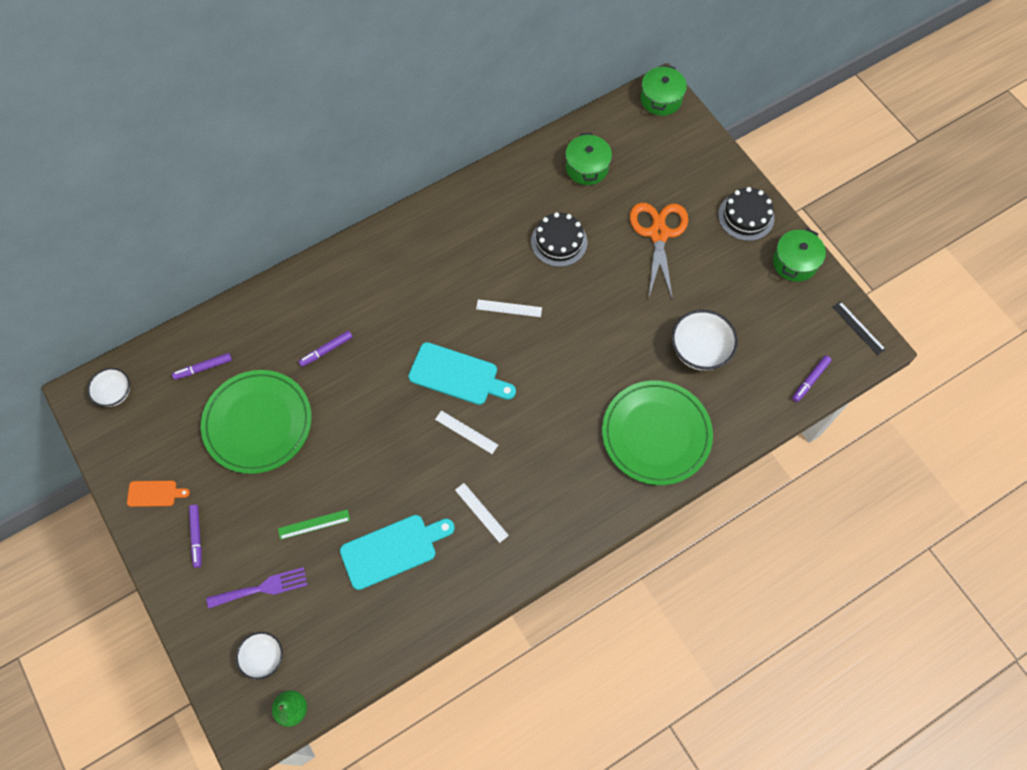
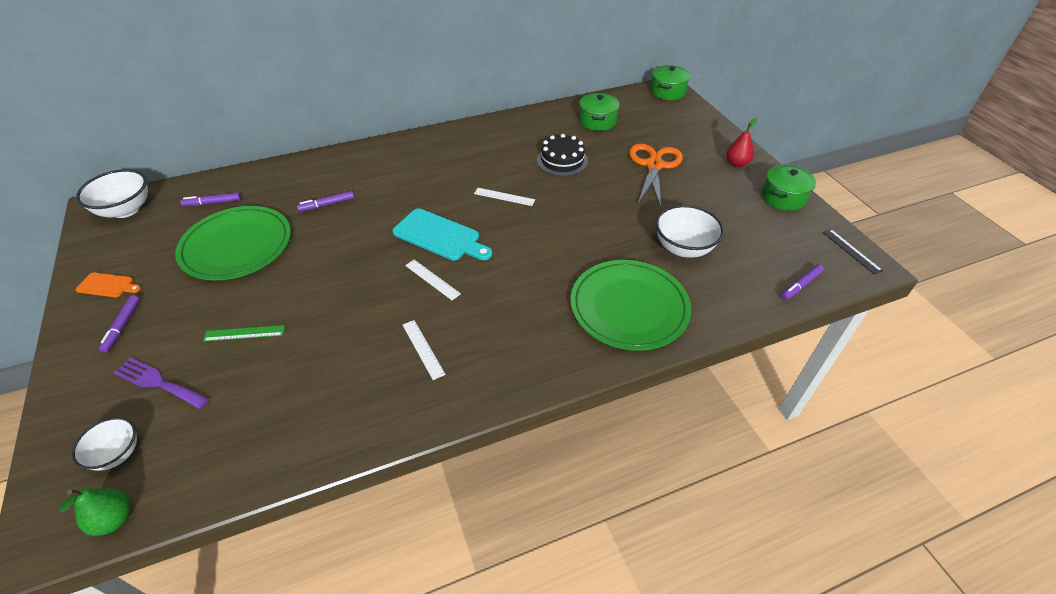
camera: 10 degrees right, 20 degrees down
(115, 393) = (126, 210): white bowl -> white bowl, size x1.59
(262, 588) = (158, 383): purple fork -> purple fork turned 150 degrees counterclockwise
(393, 550) = (314, 369): turquoise cutting board -> none
(746, 216) = (736, 163): black cake -> red pear

